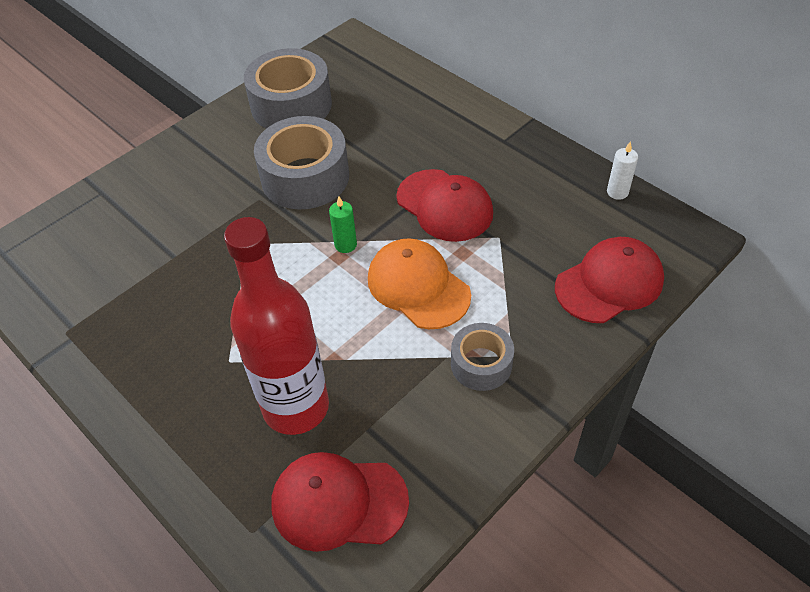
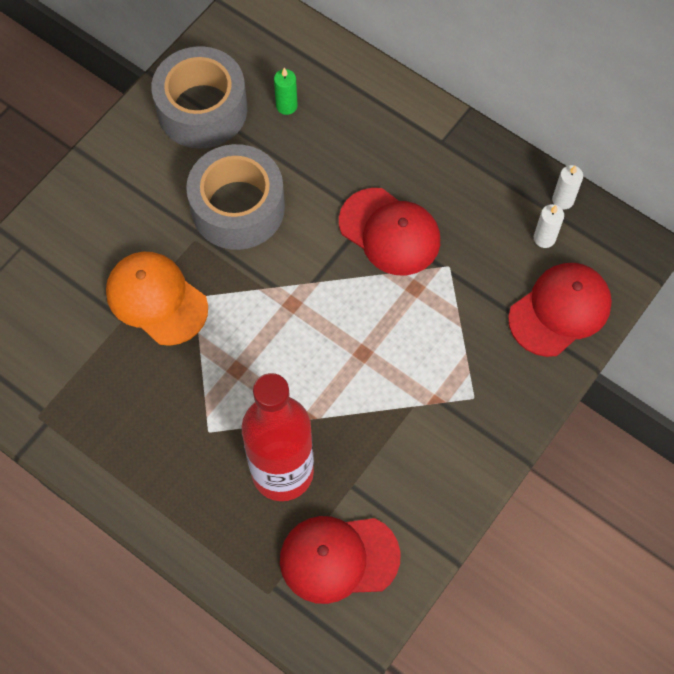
camera: 10 degrees left, 15 degrees up
(345, 245) = (296, 289): green candle -> green candle (286, 106)
(418, 286) = (376, 331): orange cap -> orange cap (156, 299)
(481, 364) = (447, 410): grey tape -> none
(597, 221) = (544, 238): none -> white candle

